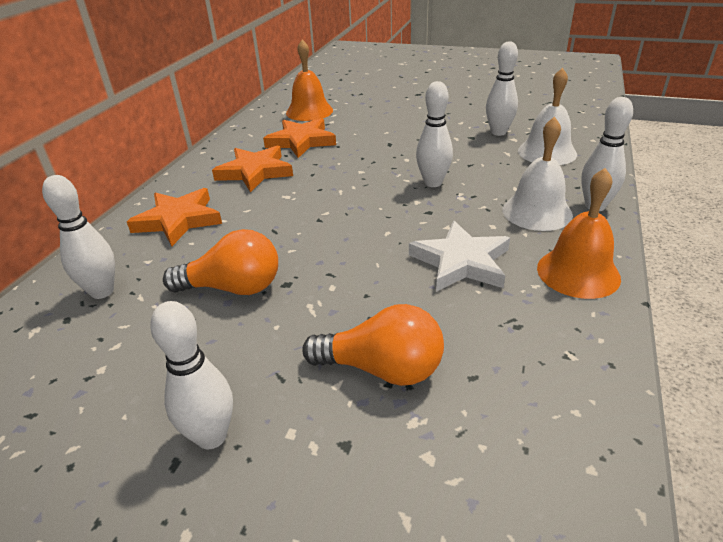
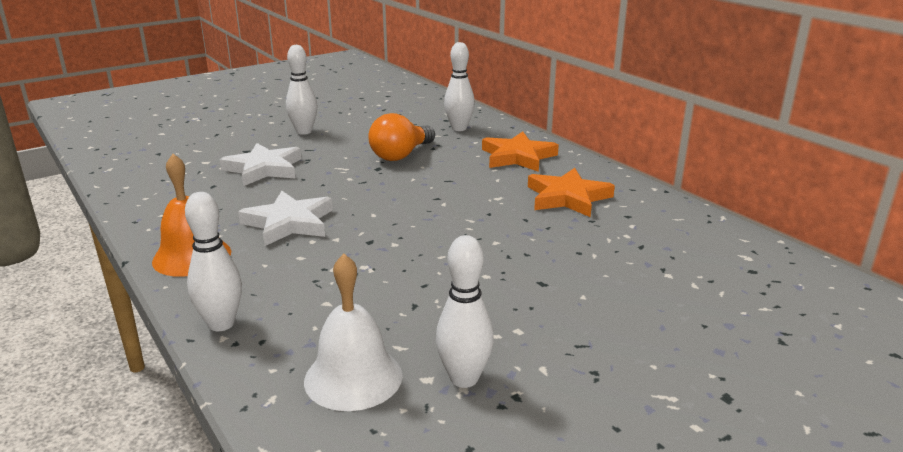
camera: 125 degrees right, 10 degrees down
(301, 141) = (619, 237): orange star -> none
(309, 111) = (726, 272): orange bell -> none
(382, 369) = (264, 169): orange light bulb -> white star
(433, 183) = (412, 265): white bowling pin -> none
(537, 212) = (275, 288): white bell -> none

